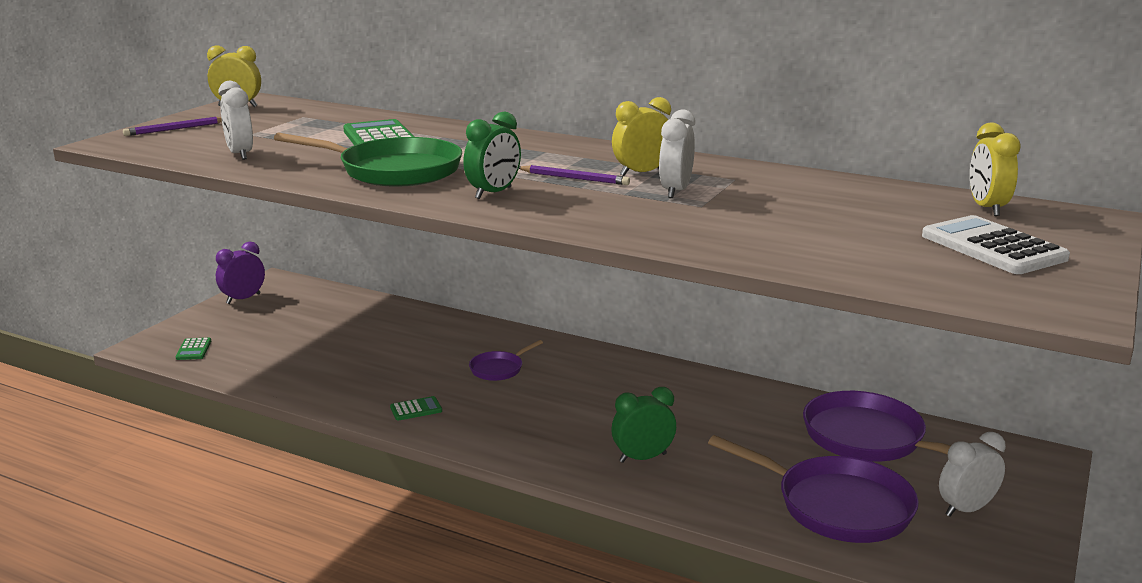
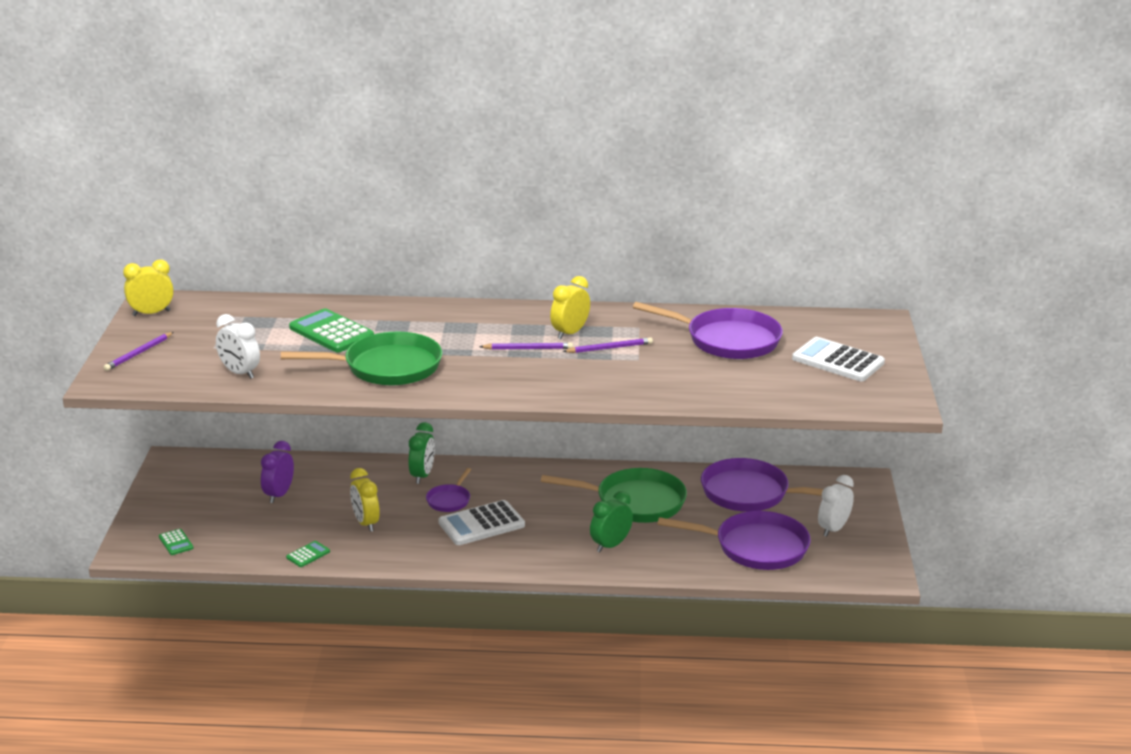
camera: 25 degrees left, 5 degrees up
(243, 299) = (163, 484): purple clock -> purple clock (279, 495)
(416, 409) = (416, 549): green calculator -> green calculator (308, 554)
(493, 193) = (486, 376): green clock -> green clock (422, 476)
(511, 400) = (481, 524): none -> white calculator
(675, 191) = (609, 348): white clock -> purple pencil
(711, 416) = (635, 502): none -> green pan
(843, 205) = (727, 340): none -> purple pan
(987, 208) = (816, 324): yellow clock -> yellow clock (365, 523)

